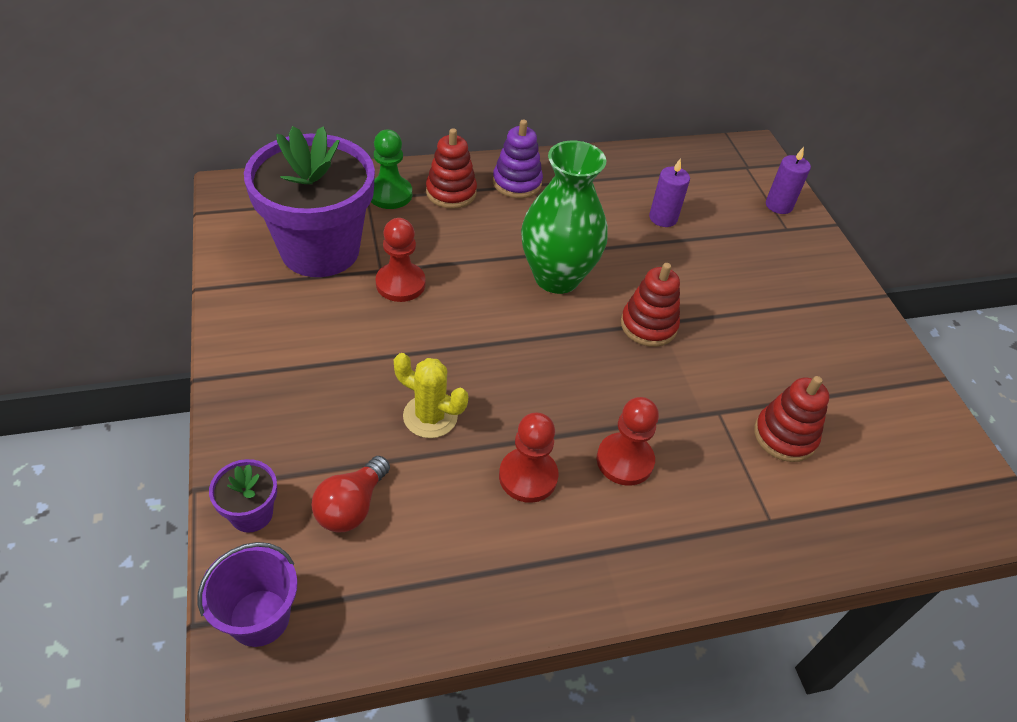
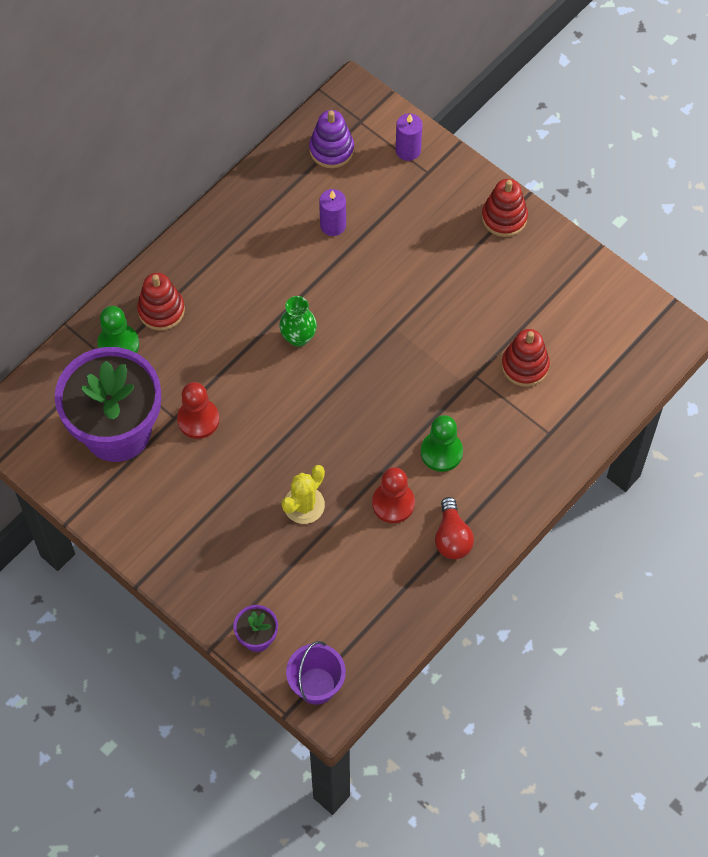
camera: 30 degrees left, 15 degrees up
(351, 506) = (309, 593): red light bulb -> red light bulb (452, 537)
(430, 416) = (304, 505): yellow cactus -> yellow cactus turned 45 degrees counterclockwise
(517, 183) = (201, 265): purple stacking toy -> purple stacking toy (331, 149)
(557, 277) = (298, 337): green vase -> green vase, size x0.53
(624, 460) = (441, 452): red pawn -> green pawn
(648, 325) = (388, 336): red stacking toy -> red stacking toy (504, 217)

